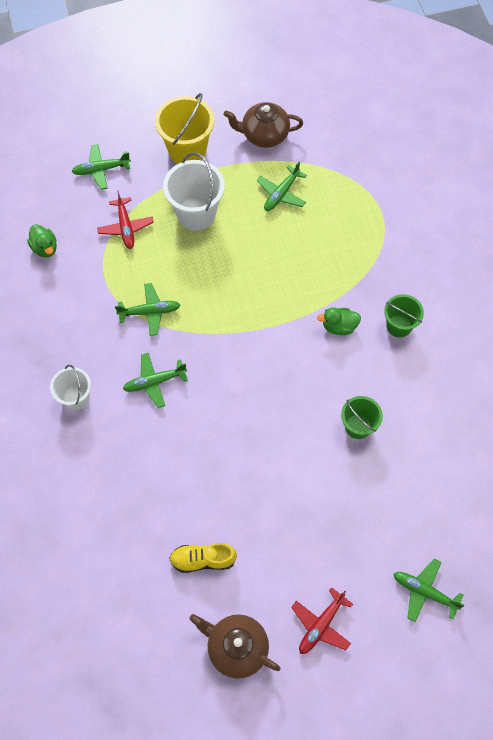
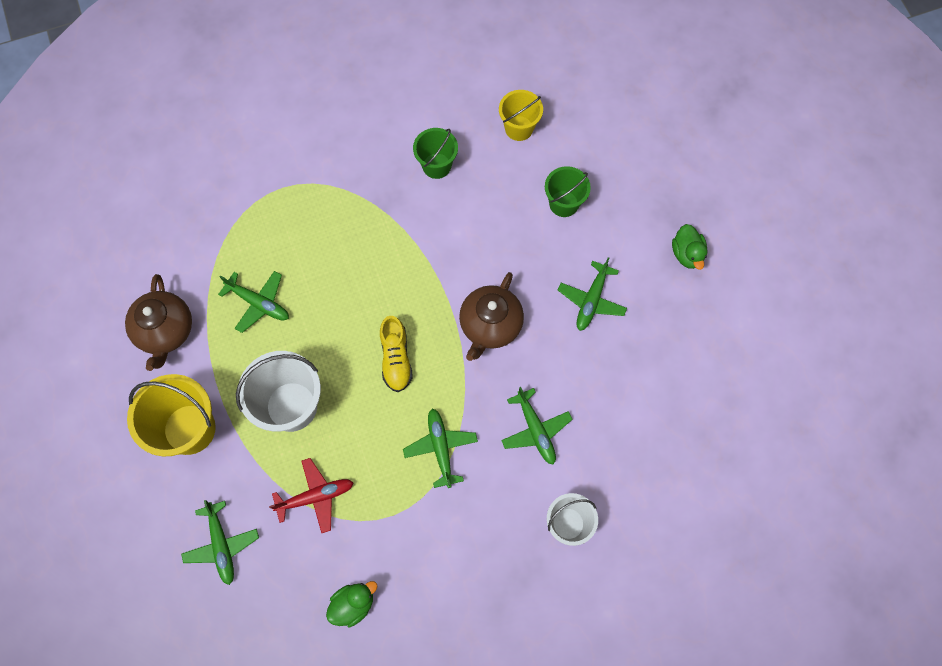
camera: 95 degrees left, 5 degrees up
(203, 559) = (739, 351): yellow shoe -> yellow shoe (396, 358)
(236, 647) = (822, 309): brown teapot -> brown teapot (490, 325)
(321, 625) = (782, 230): red plane -> none
(339, 326) = (443, 228): green duck -> green duck (687, 254)
(424, 591) = (730, 138): green plane -> green plane (591, 300)
(436, 396) = (519, 128): none -> yellow bucket

